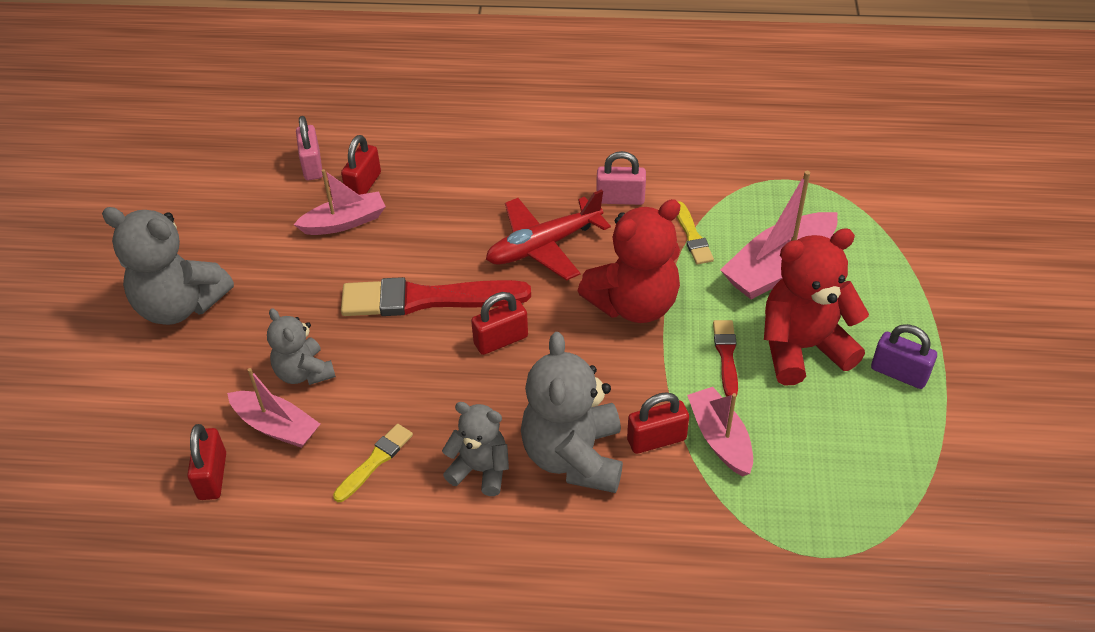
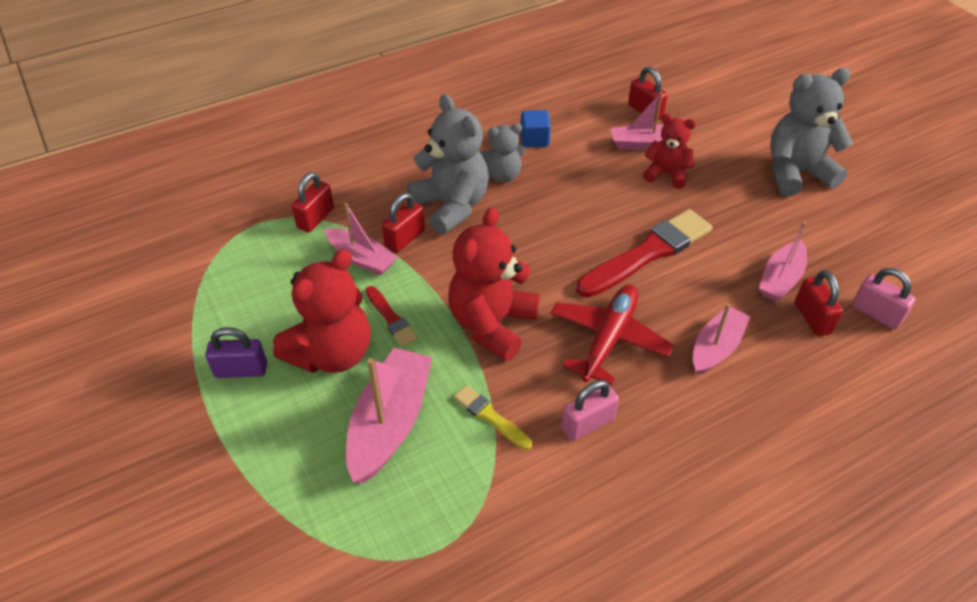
camera: 145 degrees right, 0 degrees up
(304, 372) = (666, 174): grey teddy bear -> red teddy bear
(375, 461) = (567, 153): yellow brush -> none
(391, 506) = (534, 139): none -> blue cube
(465, 201) = (716, 347): none -> pink boat
(501, 340) = (566, 251): red padlock -> red padlock (315, 218)

